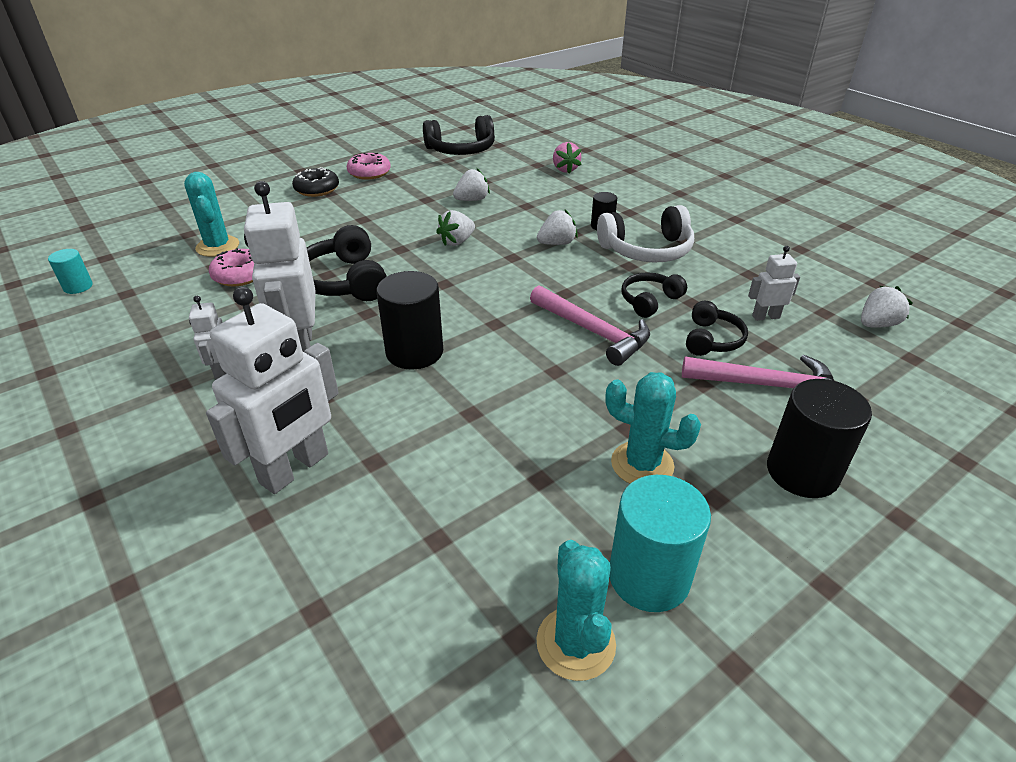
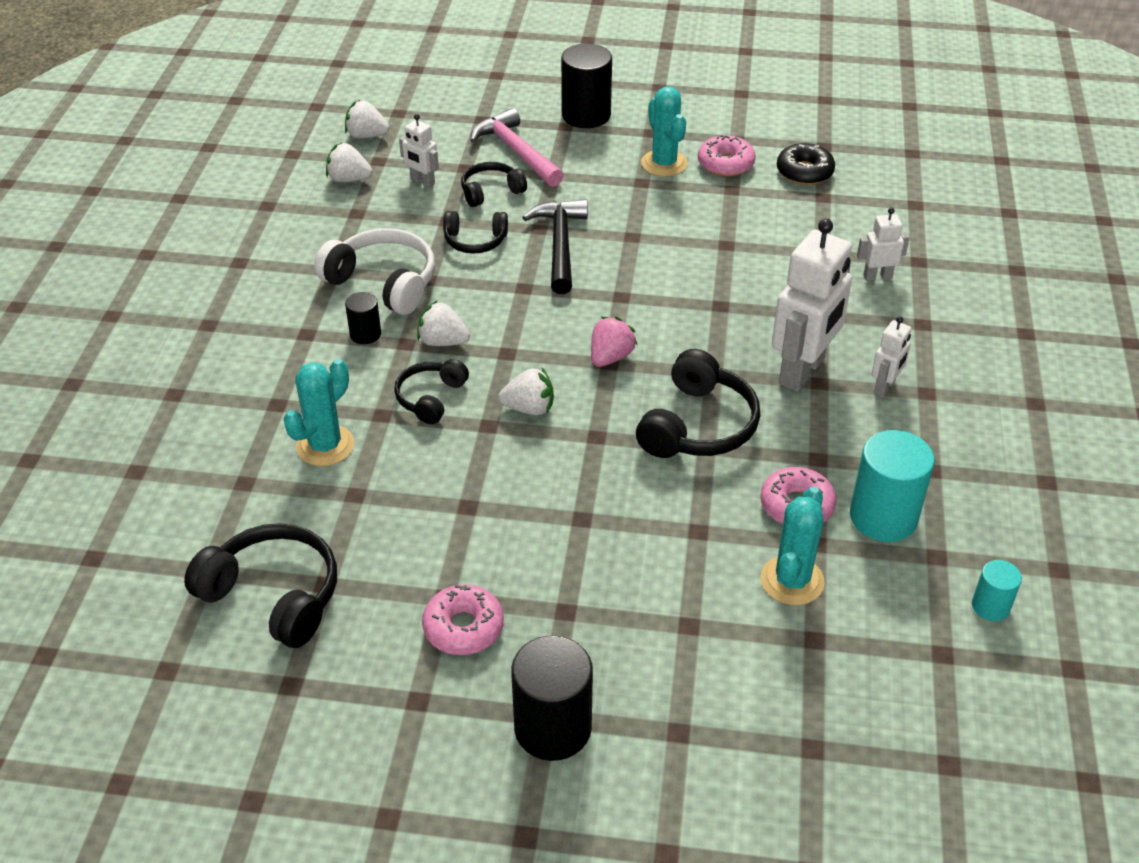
camera: 135 degrees left, 5 degrees up
(295, 469) = (877, 277): white robot -> white robot, size x0.49
(317, 189) = (573, 634): black donut -> black donut (804, 172)
(414, 352) = (714, 310): black cylinder -> black cylinder (552, 728)
(472, 200) = (422, 466): white strawberry -> white strawberry (349, 179)
(516, 221) = (430, 398): none -> black headphones
(565, 169) = (234, 447): pink strawberry -> pink strawberry (610, 357)
(576, 643) = (800, 131): turquoise cactus -> turquoise cactus (325, 446)
(588, 510) = (725, 164): none -> pink donut
(592, 331) = (560, 245): pink hammer -> black hammer
(649, 577) = (734, 129): turquoise cylinder -> turquoise cylinder (883, 517)

